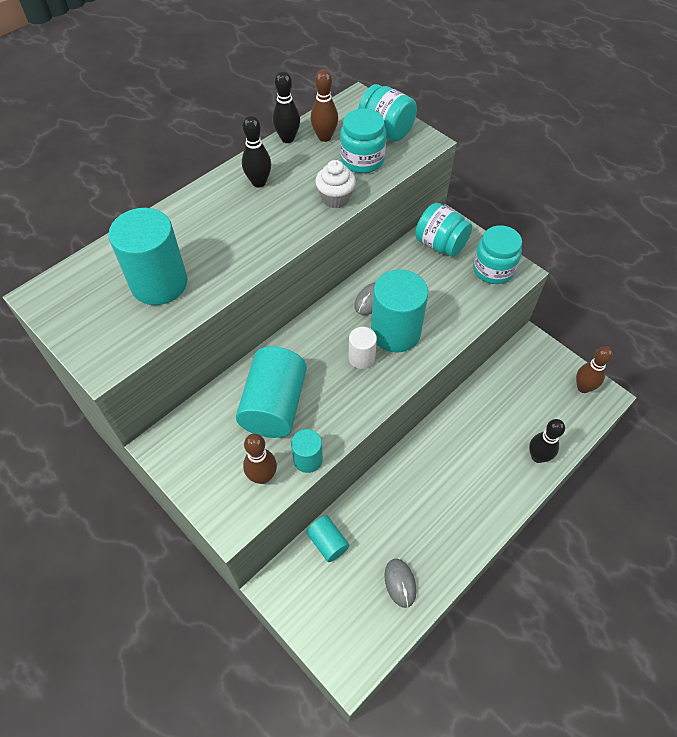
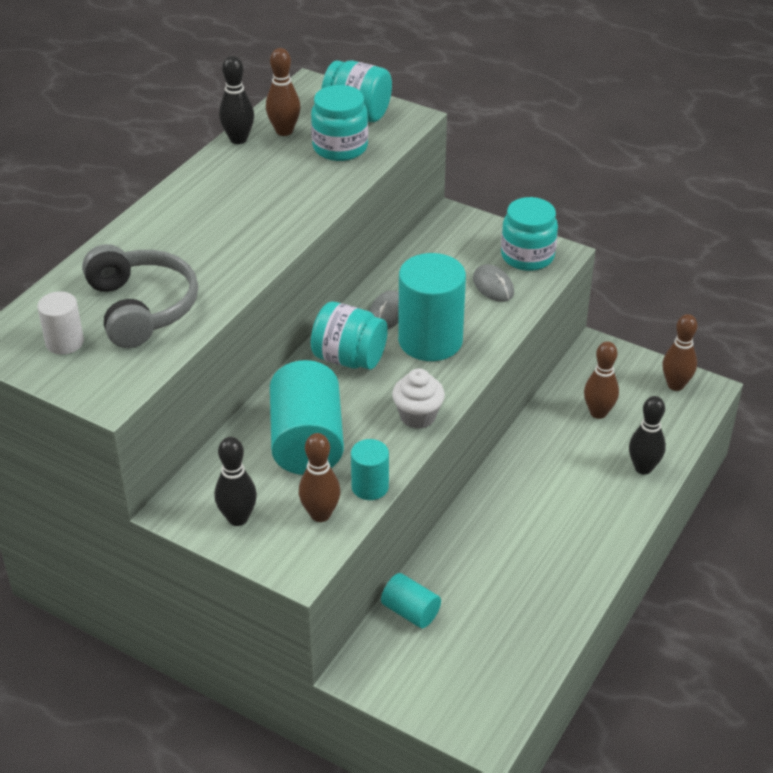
camera: 15 degrees left, 15 degrees down
(159, 283) = (142, 308): turquoise cylinder -> grey headphones
(259, 182) = (221, 189): black bowling pin -> black bowling pin (238, 518)
(335, 199) = (323, 191): white cupcake -> white cupcake (418, 416)
(361, 358) = (398, 374): white cylinder -> white cylinder (64, 342)
(400, 583) = (517, 633): grey mouse -> grey mouse (493, 286)
(440, 244) = (453, 241): turquoise jar -> turquoise jar (349, 358)
(517, 399) = (598, 413): none -> brown bowling pin

